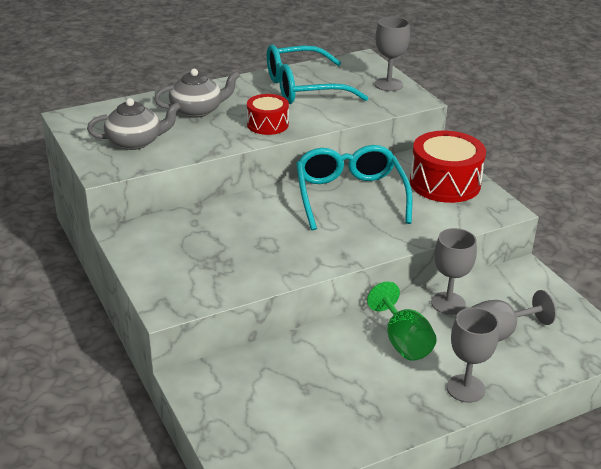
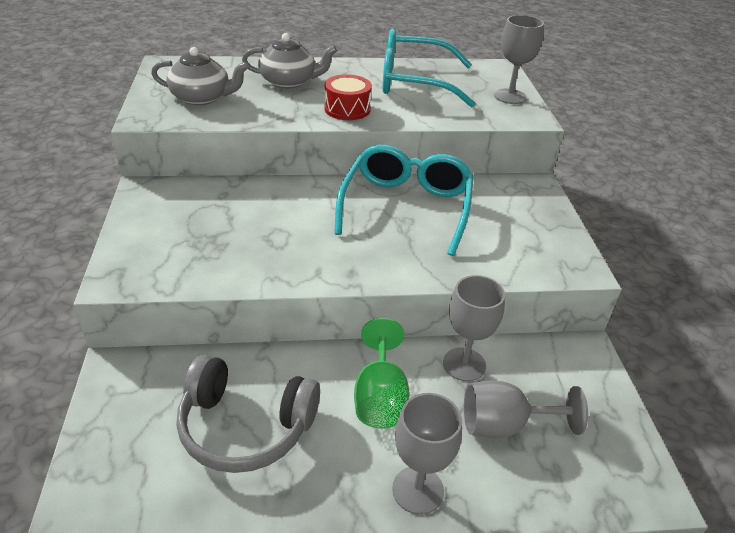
camera: 20 degrees right, 5 degrees up
(321, 387) = (245, 426): none -> grey headphones
(445, 183) = (525, 219): red drum -> none

